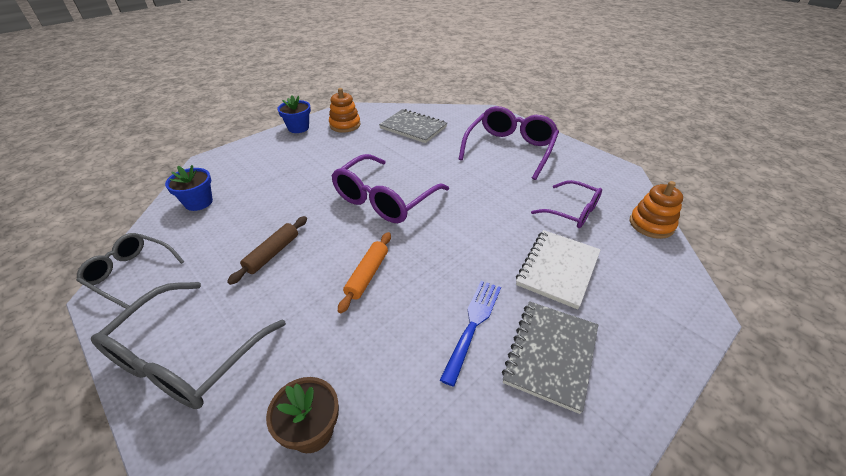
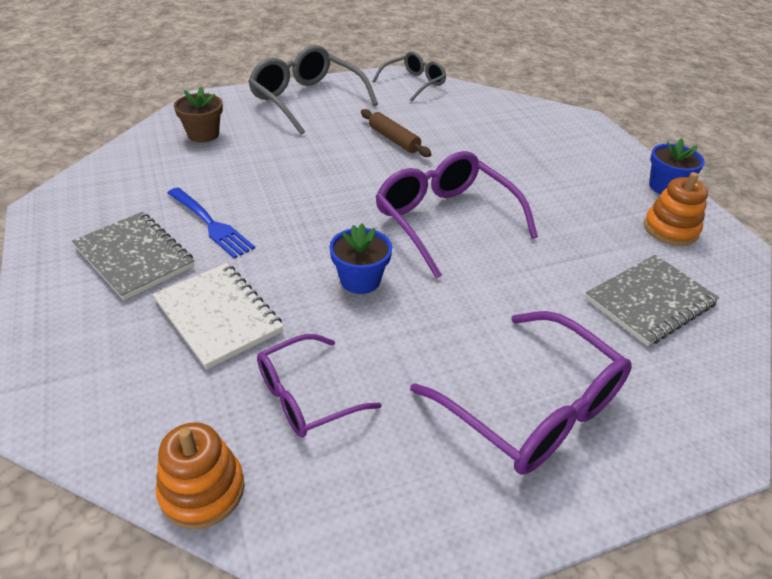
camera: 110 degrees right, 0 degrees up
(198, 202) = (501, 111): blue flower pot -> blue flower pot (360, 280)
(367, 275) = (324, 182): orange rolling pin -> none

